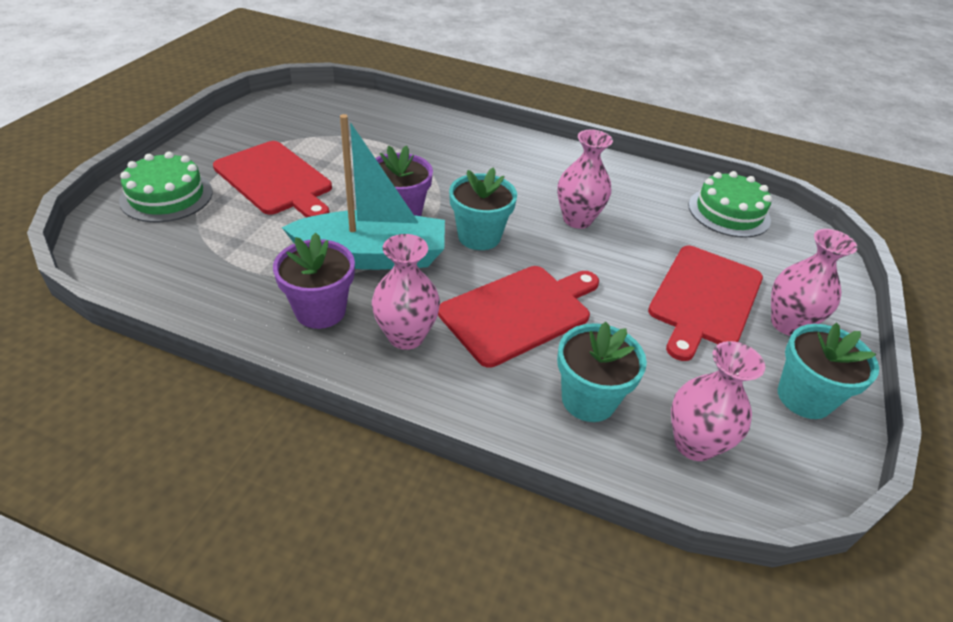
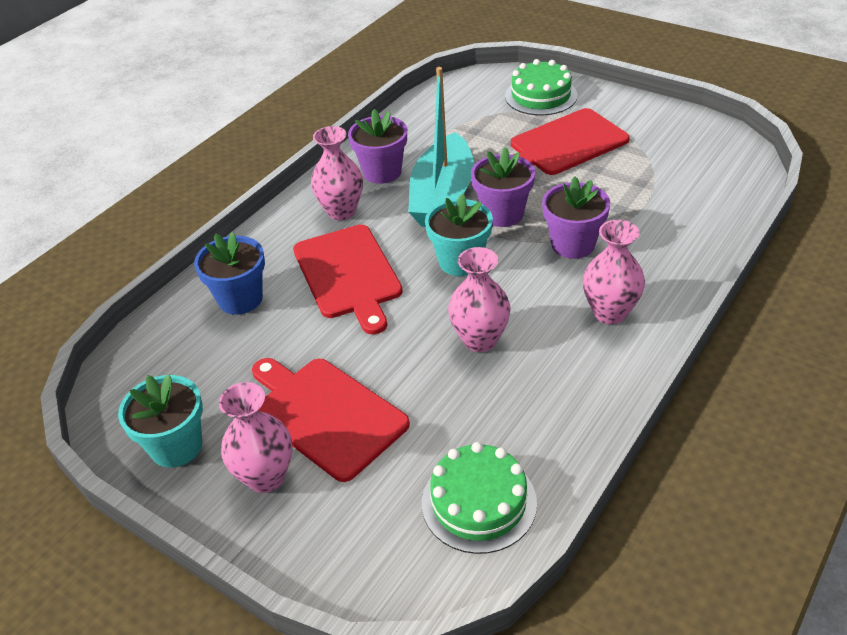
camera: 110 degrees right, 0 degrees up
(441, 176) = (573, 244): none -> purple flower pot
(588, 399) = (240, 299): turquoise flower pot -> blue flower pot
(694, 444) = (172, 350): pink vase -> pink vase (610, 312)

